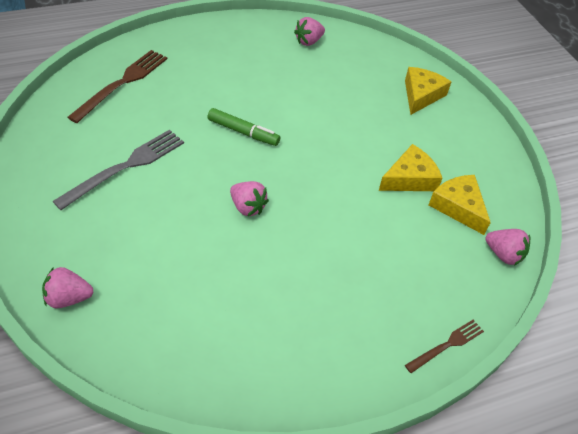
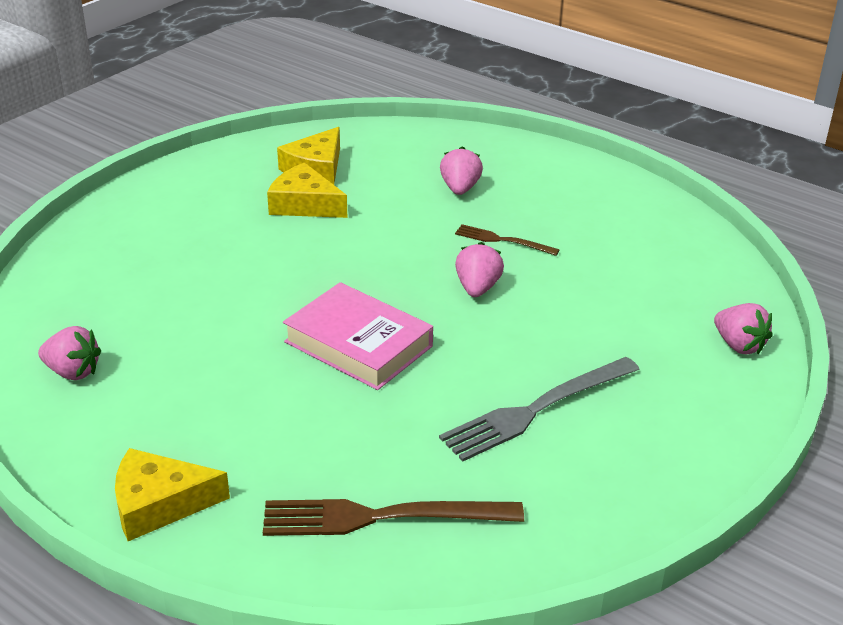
camera: 120 degrees left, 15 degrees down
(125, 167) = (537, 409): grey fork -> grey fork turned 45 degrees counterclockwise
(243, 132) = (358, 344): green marker -> pink book
(421, 95) = (129, 236): yellow cheese -> yellow cheese (159, 504)
(446, 345) = (492, 139): brown fork -> brown fork (503, 240)
(503, 254) = (354, 135): pink strawberry -> pink strawberry (460, 189)

